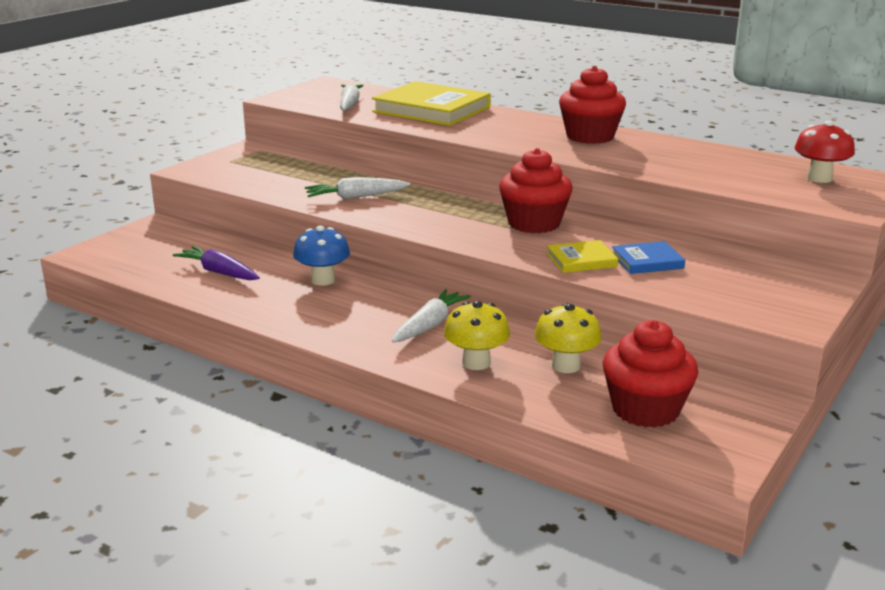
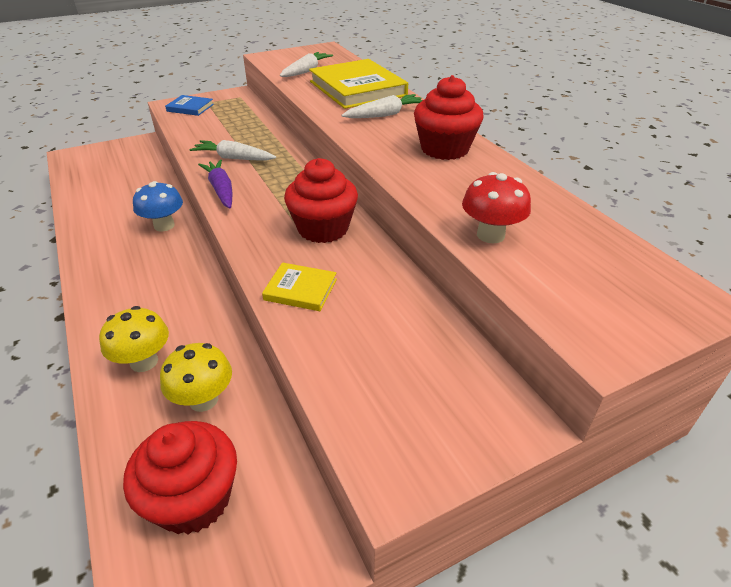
camera: 30 degrees right, 15 degrees up
(219, 272) = (115, 196): purple carrot -> purple carrot (221, 190)
(429, 325) = (168, 302): white carrot -> white carrot (385, 115)
(647, 261) = (357, 314): blue book -> blue book (190, 108)
(819, 178) = (619, 278): red mushroom -> red mushroom (490, 235)

